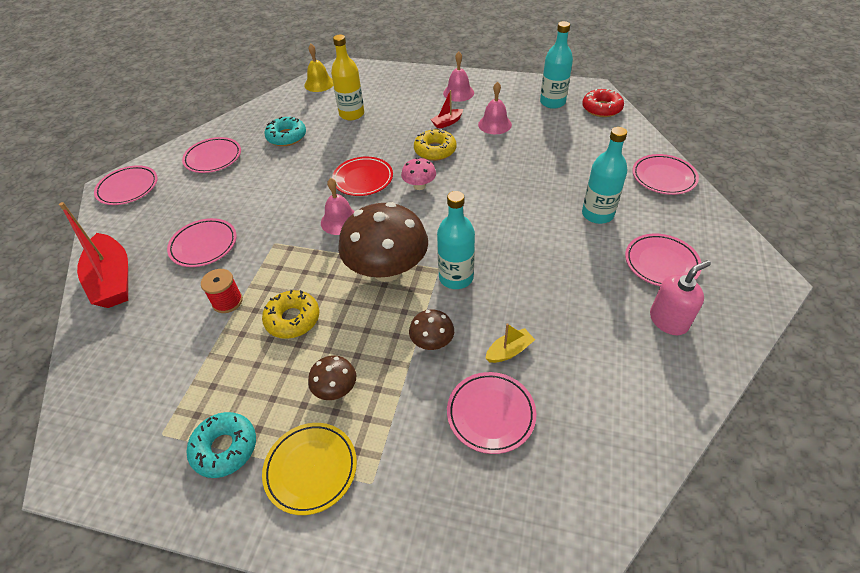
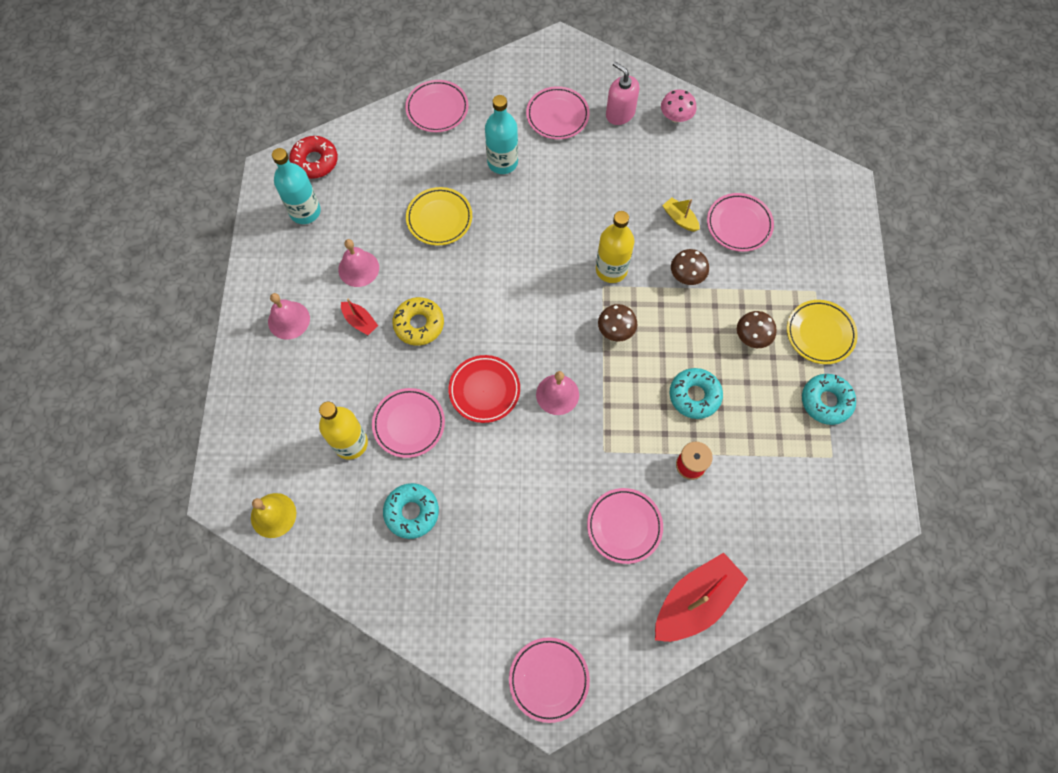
camera: 105 degrees left, 20 degrees up
(213, 158) = (470, 593): pink plate -> pink plate (409, 424)
(292, 319) = (694, 396): yellow donut -> turquoise donut
(387, 270) = (616, 330): brown mushroom -> brown mushroom, size x0.46
(419, 186) = (486, 328): pink mushroom -> pink mushroom (676, 117)
(456, 277) = (611, 269): turquoise bottle -> yellow bottle
(536, 169) = (439, 218): none -> yellow plate

